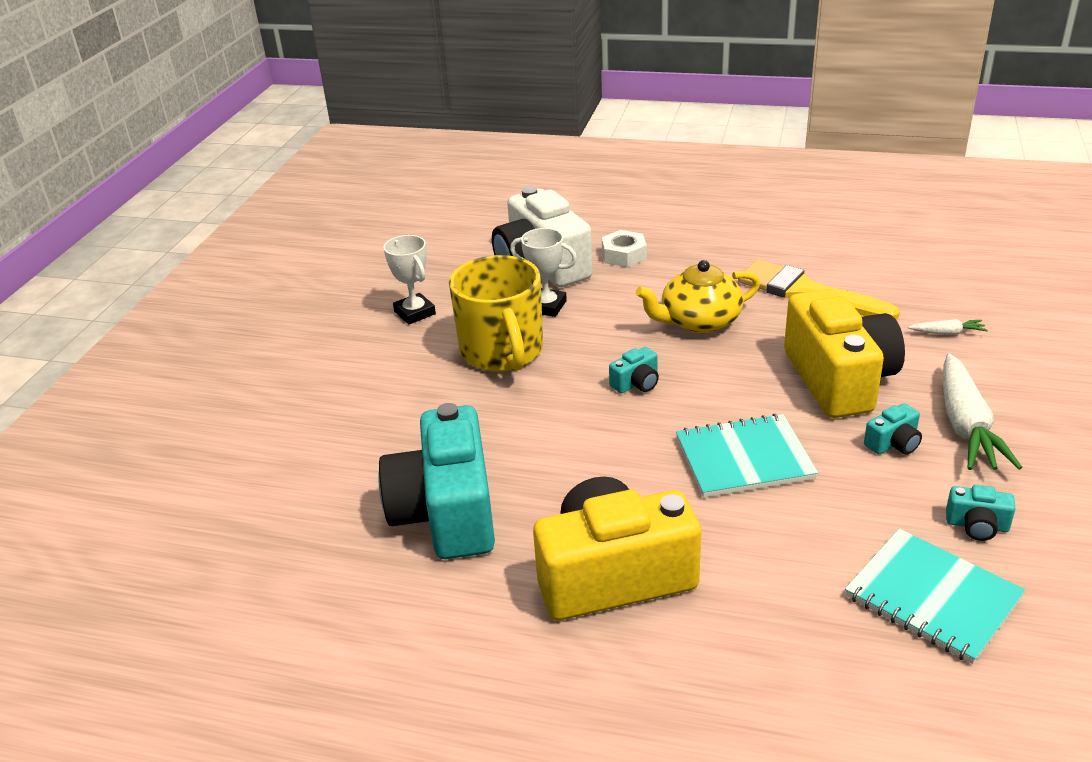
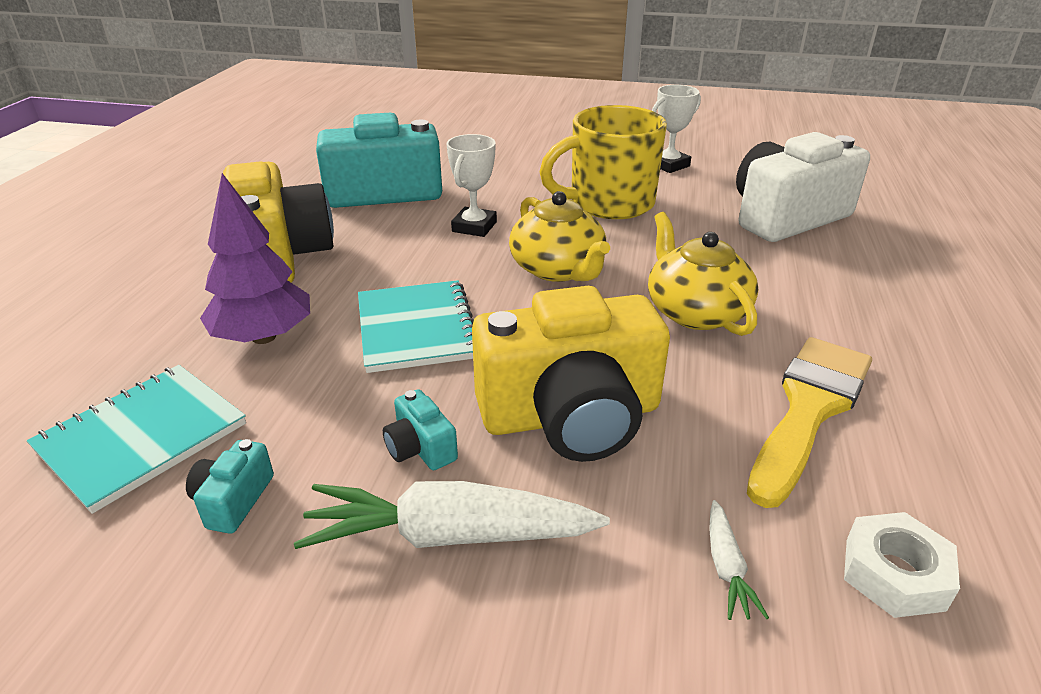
camera: 85 degrees right, 0 degrees up
(546, 306) = (700, 221): white trophy -> white trophy (474, 227)
(624, 255) = (840, 264): white nut -> white nut (894, 573)
(636, 383) = (558, 269): turquoise camera -> yellow teapot
(774, 553) = (264, 337): none -> purple tree

